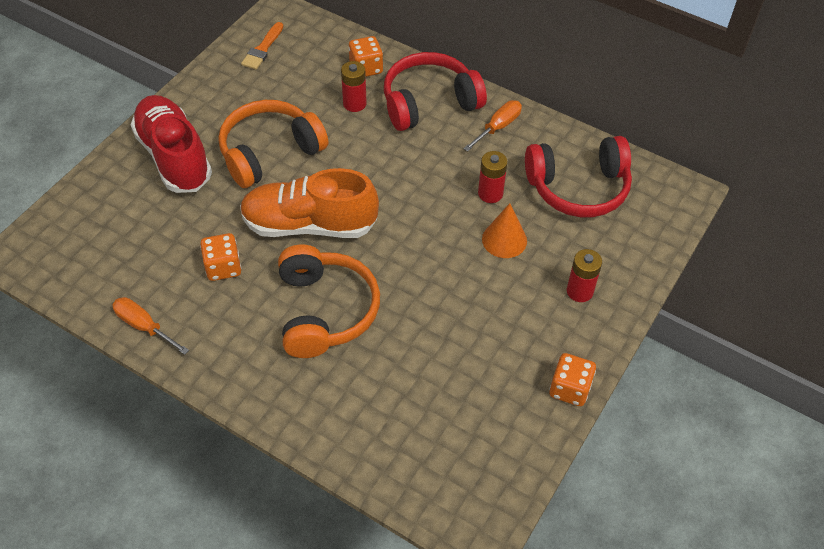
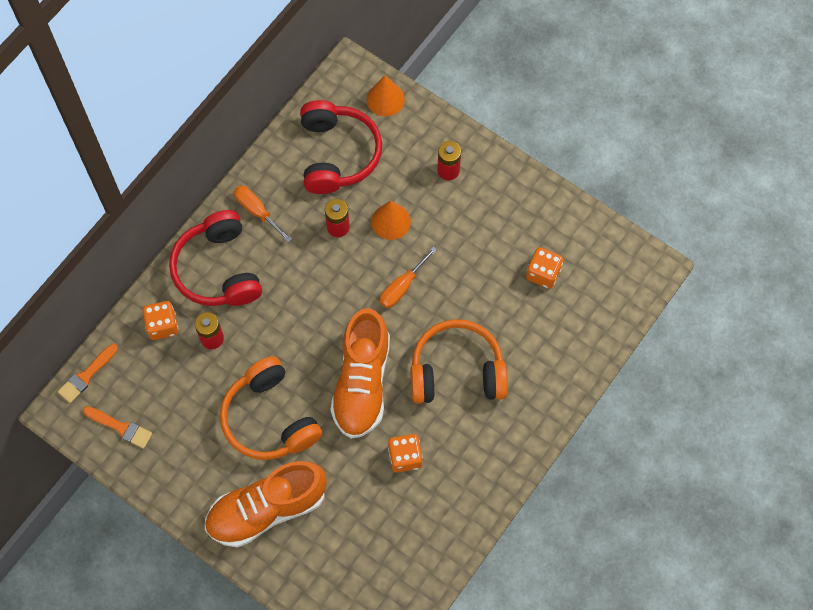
camera: 85 degrees left, 15 degrees up
(144, 326) = (464, 522): orange screwdriver -> orange screwdriver (402, 286)
(174, 157) = (267, 509): red shoe -> orange shoe
(313, 23) = (86, 375): none -> orange brush
(569, 389) = (539, 191): orange dice -> orange dice (543, 273)
(658, 226) = (385, 99): none -> orange cone

